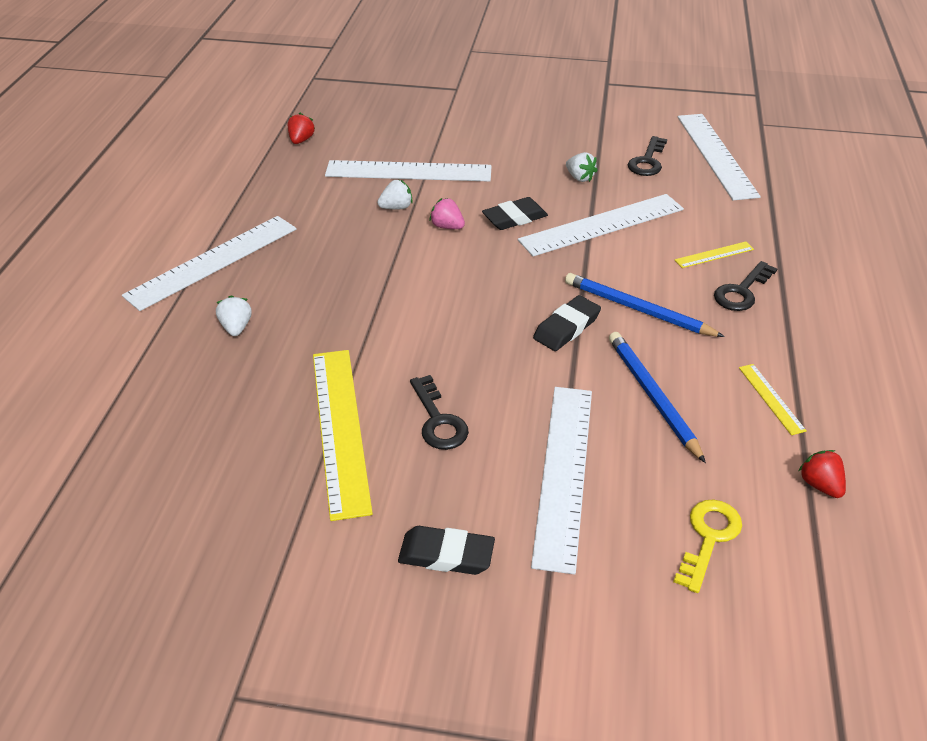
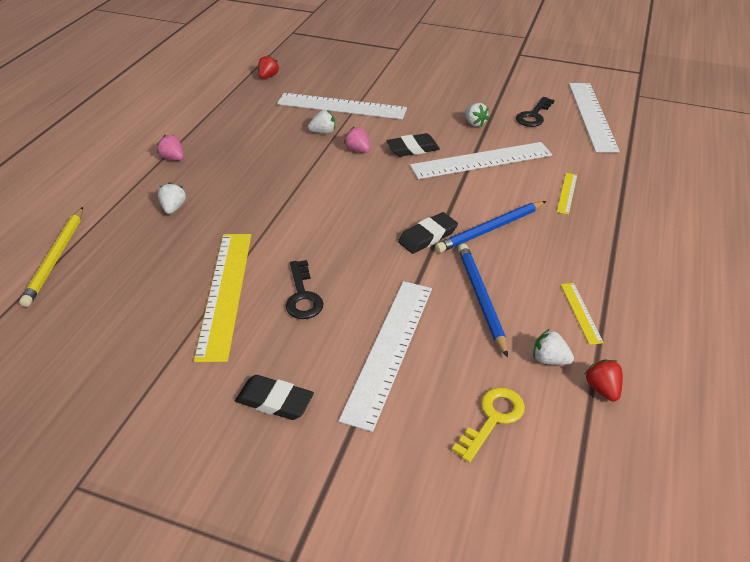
camera: 10 degrees right, 0 degrees up
(102, 411) = (56, 258): none -> yellow pencil
(213, 261) = (173, 158): white ruler -> pink strawberry
(638, 309) = (490, 229): blue pencil -> blue pencil turned 75 degrees counterclockwise
(714, 254) = (567, 193): yellow ruler -> yellow ruler turned 60 degrees counterclockwise
(742, 291) = (581, 224): black key -> none
(751, 459) = (549, 359): none -> white strawberry

